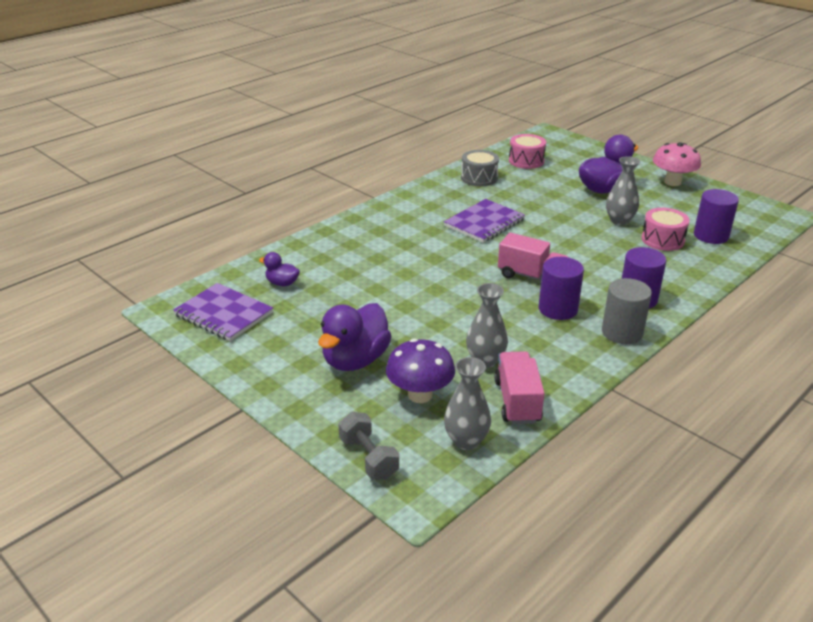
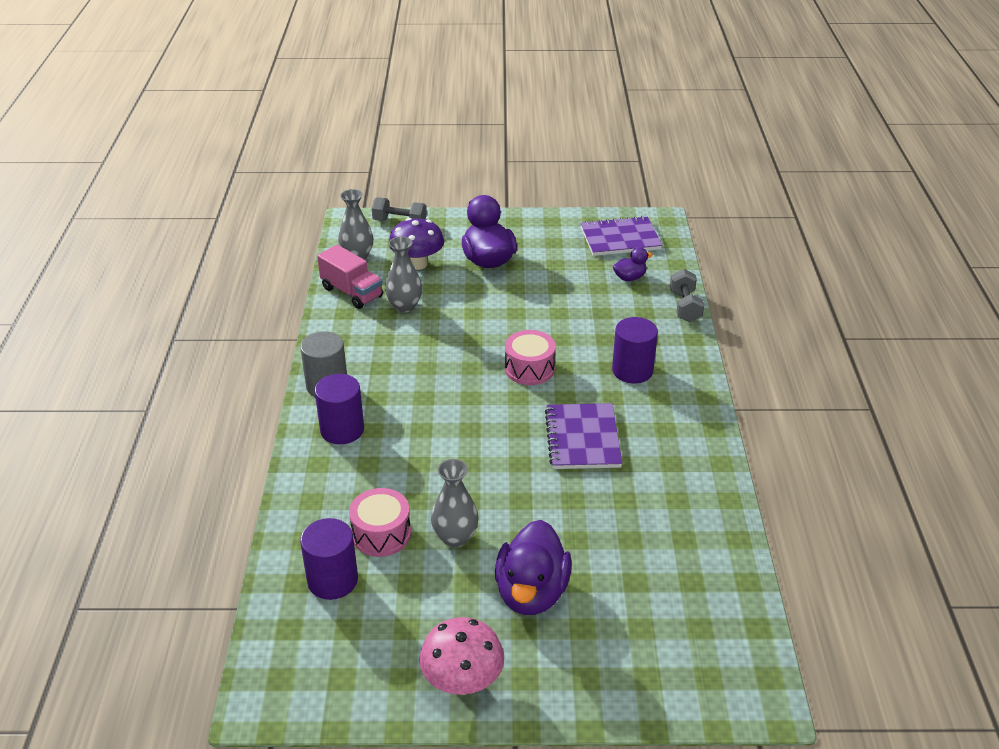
camera: 135 degrees right, 5 degrees up
(290, 248) = (685, 306): none -> grey dumbbell
(479, 178) = (689, 510): grey drum -> none
(526, 161) = (690, 591): pink drum -> pink drum (529, 369)
(531, 277) = (457, 398): pink truck -> none
(558, 309) = (399, 378): purple cylinder -> purple cylinder (632, 370)

